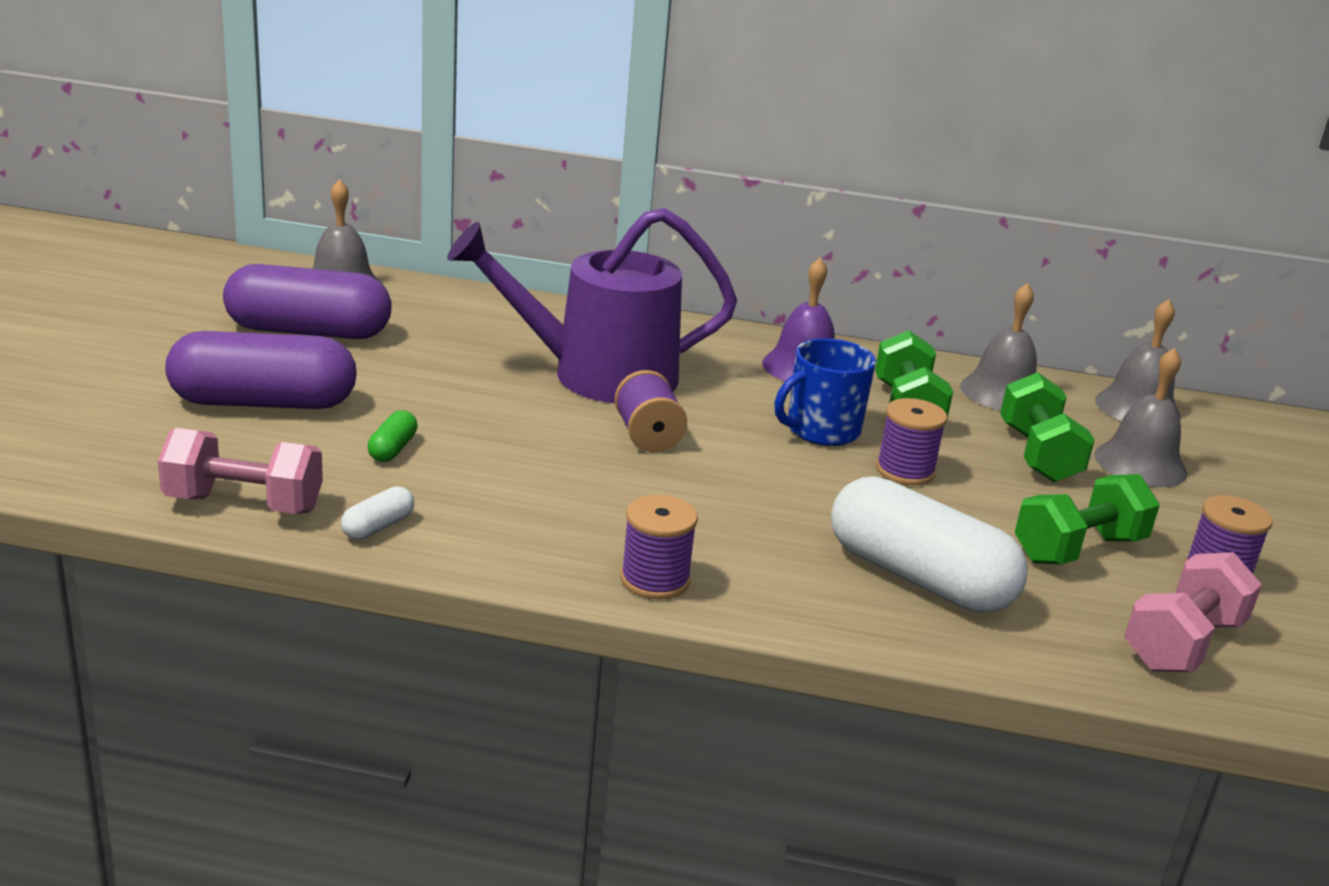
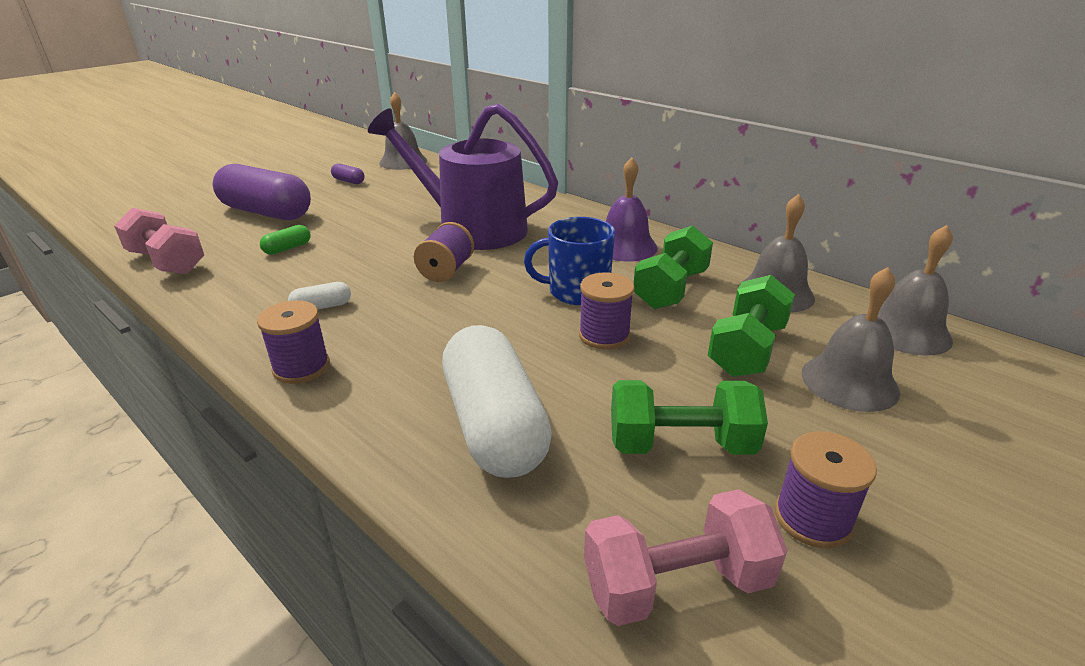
camera: 35 degrees right, 5 degrees up
(309, 332) = (349, 181): purple capsule -> purple capsule, size x0.41
(378, 527) = (206, 290): white capsule -> white capsule (322, 307)

